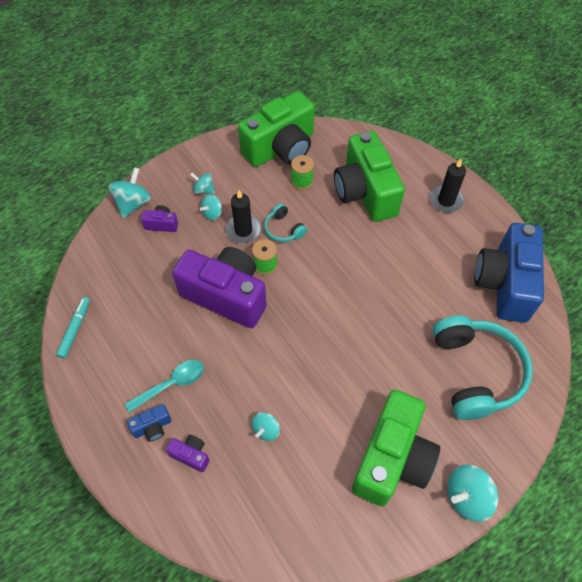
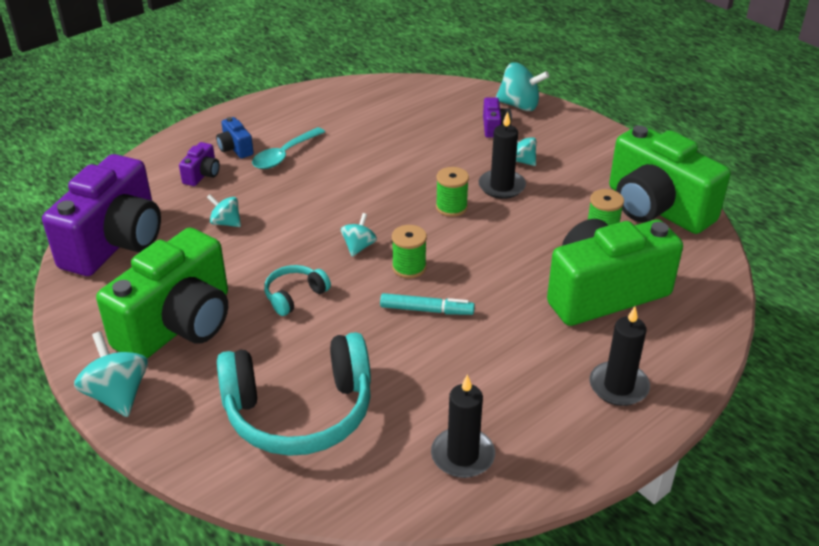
camera: 85 degrees right, 20 degrees down
(75, 329) = (347, 91): turquoise marker -> turquoise marker (426, 310)
(172, 384) = (284, 155): turquoise spoon -> turquoise spoon turned 75 degrees clockwise
(204, 190) = (557, 151): turquoise spinning top -> turquoise spinning top (359, 247)
(226, 295) = (401, 181): purple camera -> purple camera (115, 242)
(283, 229) = (512, 219): turquoise headphones -> turquoise headphones (294, 295)
(333, 298) = (409, 267): none -> green spool
(392, 458) = (179, 325): green camera -> green camera turned 75 degrees counterclockwise
(504, 284) = (462, 455): blue camera -> black candle

